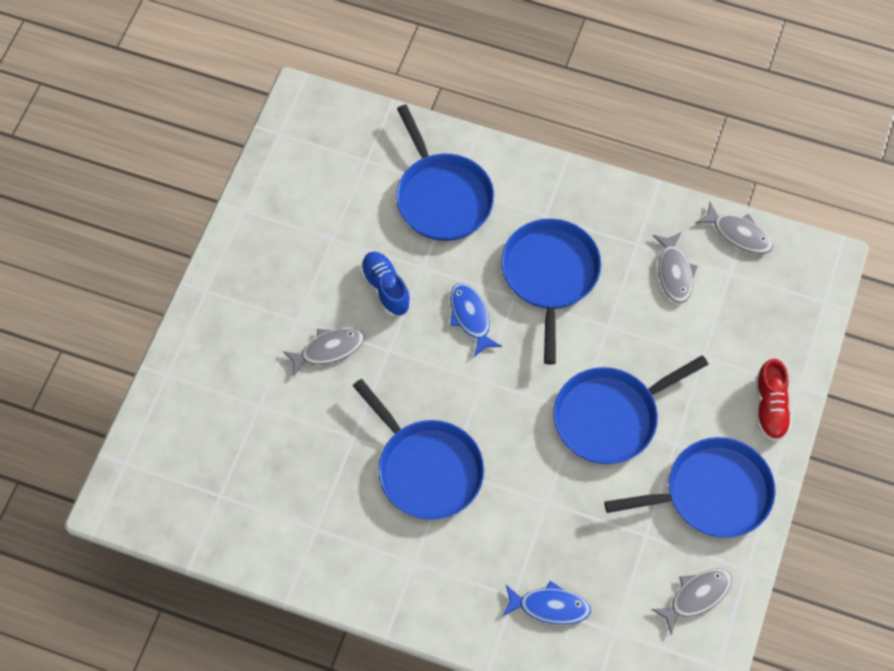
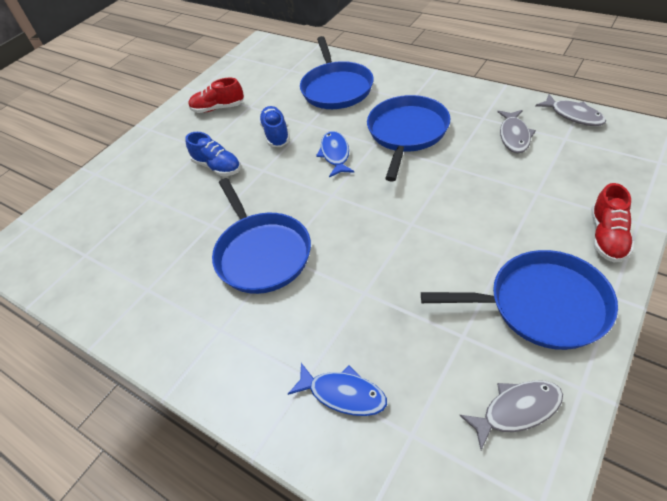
camera: 20 degrees right, 15 degrees down
(288, 244) = (218, 108): none -> red shoe
(328, 350) = (217, 167): grey fish -> blue shoe
(610, 417) = (441, 230): blue pan -> none

